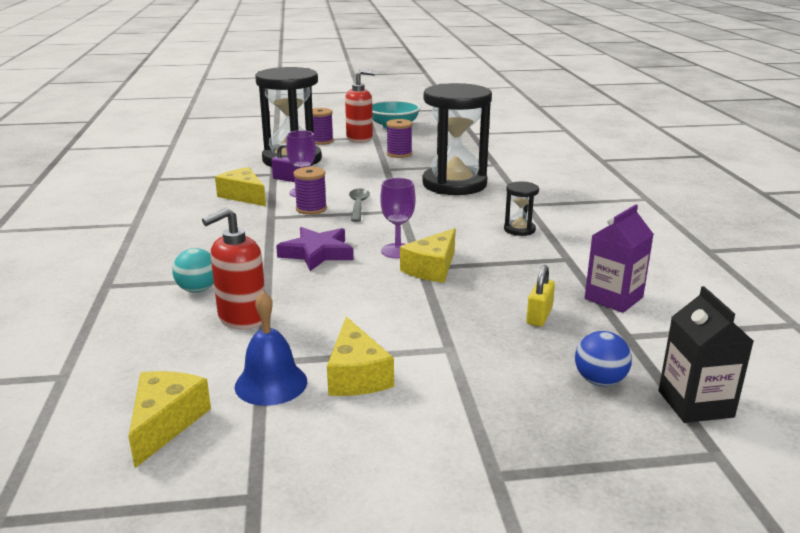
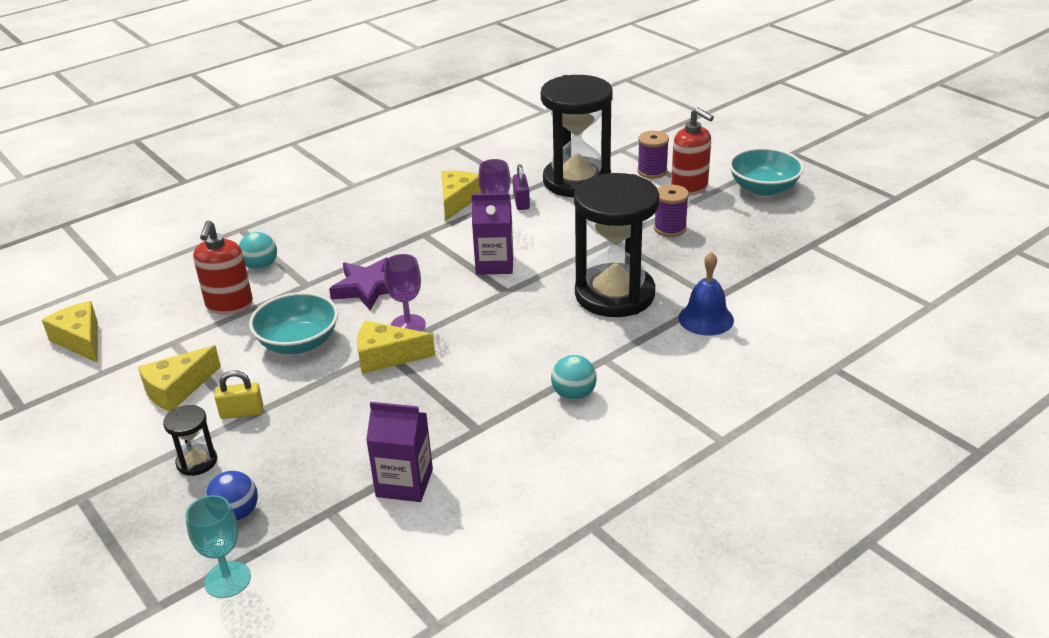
camera: 60 degrees right, 10 degrees up
(165, 423) = (80, 340): yellow cheese -> yellow cheese turned 105 degrees counterclockwise
(242, 318) = (229, 305): red soap dispenser -> red soap dispenser turned 105 degrees counterclockwise
(271, 383) = (146, 358): blue bell -> blue bell (706, 319)
(311, 209) = (461, 244): purple spool -> none
(358, 205) = (494, 264): grey spoon -> purple carton
(359, 298) = (298, 343): none -> turquoise bowl
(519, 229) = (525, 376): black hourglass -> black hourglass (197, 462)
(539, 316) = (333, 447): yellow padlock -> yellow padlock (242, 412)
(558, 221) = (573, 395): none -> turquoise ball
(695, 404) = (227, 579): black carton -> turquoise goblet

